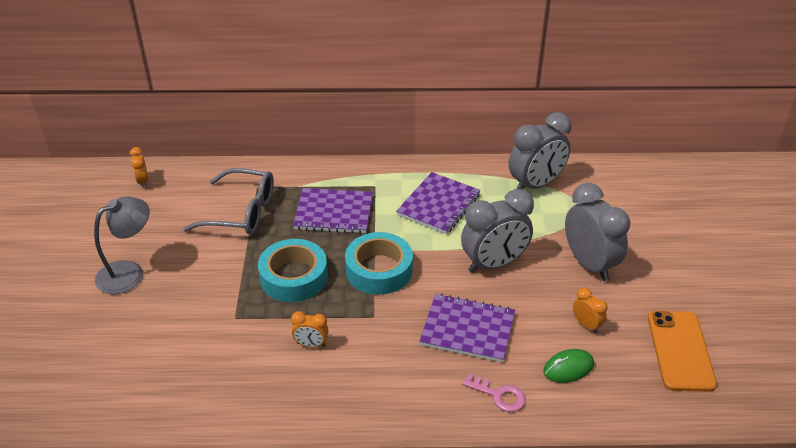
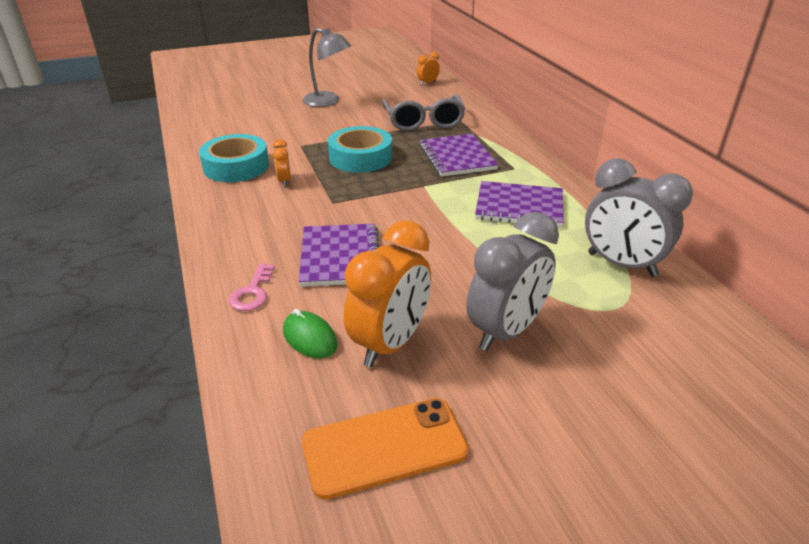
camera: 70 degrees right, 5 degrees down
(379, 270) = (395, 193): turquoise tape -> turquoise tape (236, 166)
(494, 264) = (451, 257): grey clock -> none
(586, 325) = (390, 343): orange clock -> orange clock, size x2.16

